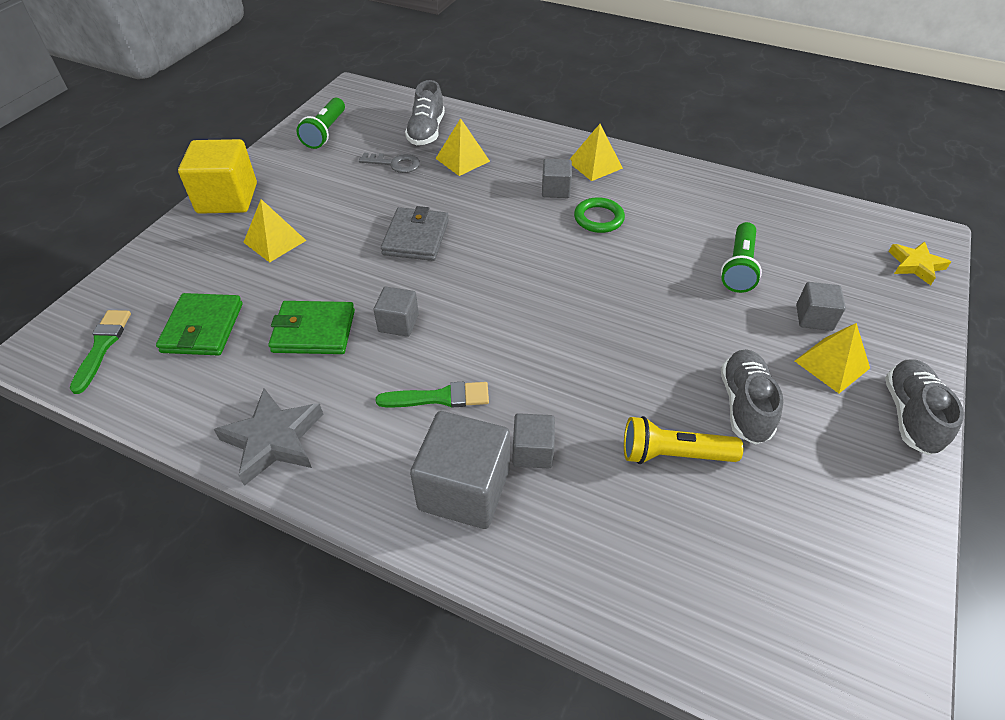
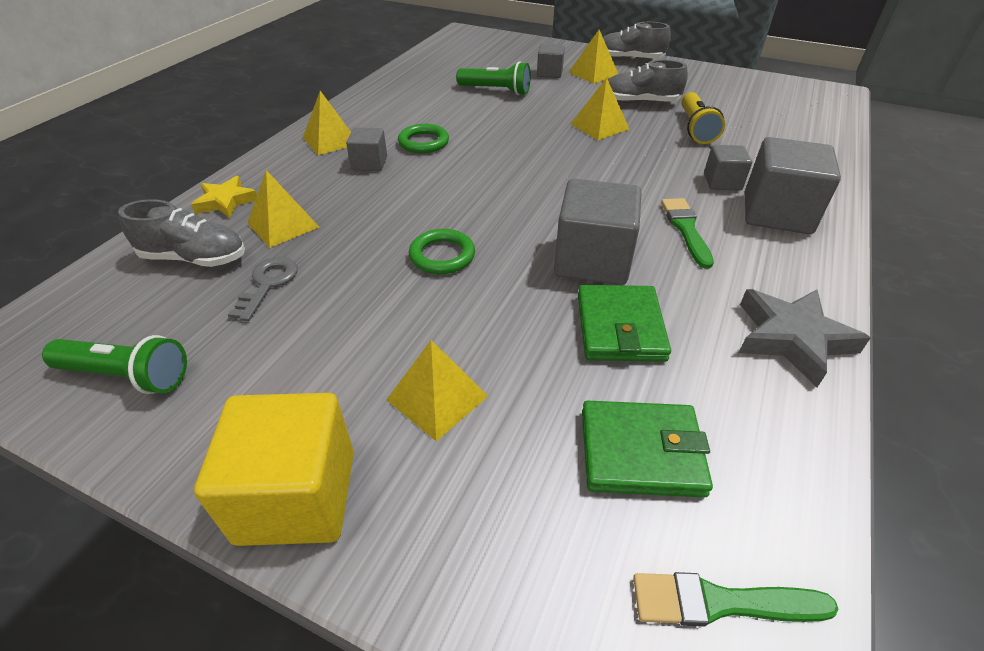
camera: 90 degrees left, 5 degrees down
(398, 323) = (592, 260): grey cube -> grey cube, size x1.84
(416, 237) = (442, 255): grey wallet -> green ring
(660, 354) = (599, 126): none -> yellow pyramid
(915, 265) = (493, 40): yellow star -> yellow star (226, 201)

